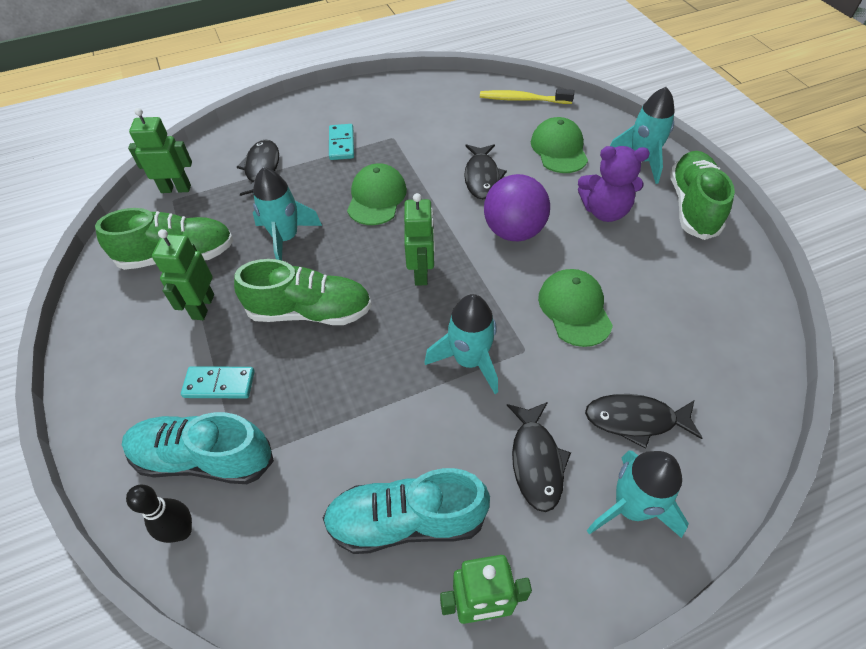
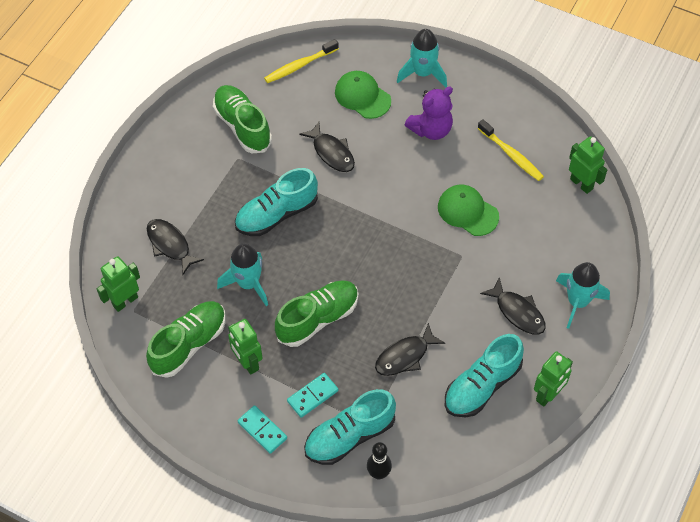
camera: 40 degrees left, 5 degrees up
(341, 144) = (206, 187): turquoise domino -> turquoise domino (262, 430)
(376, 197) = (277, 214): green cap -> turquoise shoe
(421, 273) = (359, 248): green robot -> green robot (581, 184)
(469, 360) = (437, 283): turquoise rocket -> none
(513, 231) = (388, 181): purple ball -> none
(635, 420) = (547, 255): black fish -> black fish (405, 356)
(679, 283) = (511, 155): none -> yellow toothbrush
(692, 206) = (480, 92): green shoe -> green shoe (242, 126)

